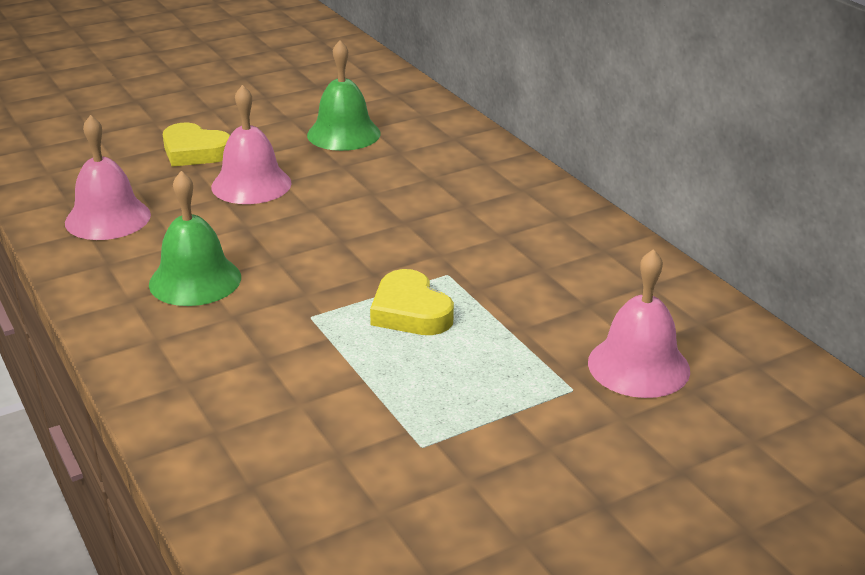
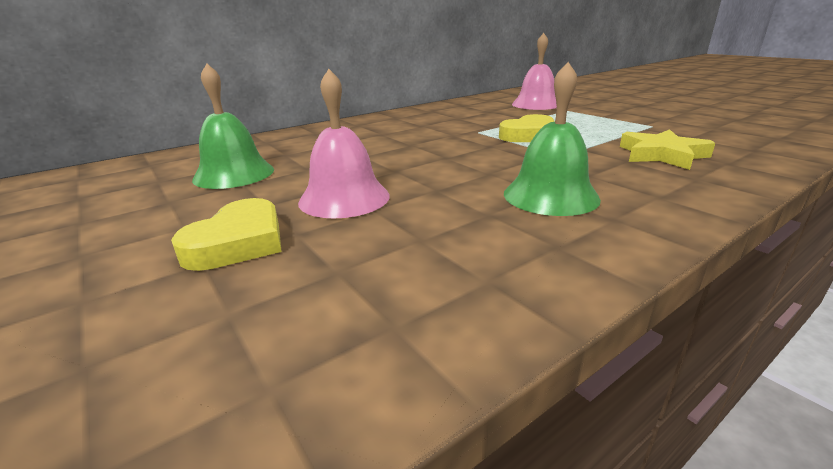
camera: 95 degrees left, 5 degrees down
(108, 218) = (445, 270): pink bell -> none
(270, 391) = (661, 155): none -> yellow star

